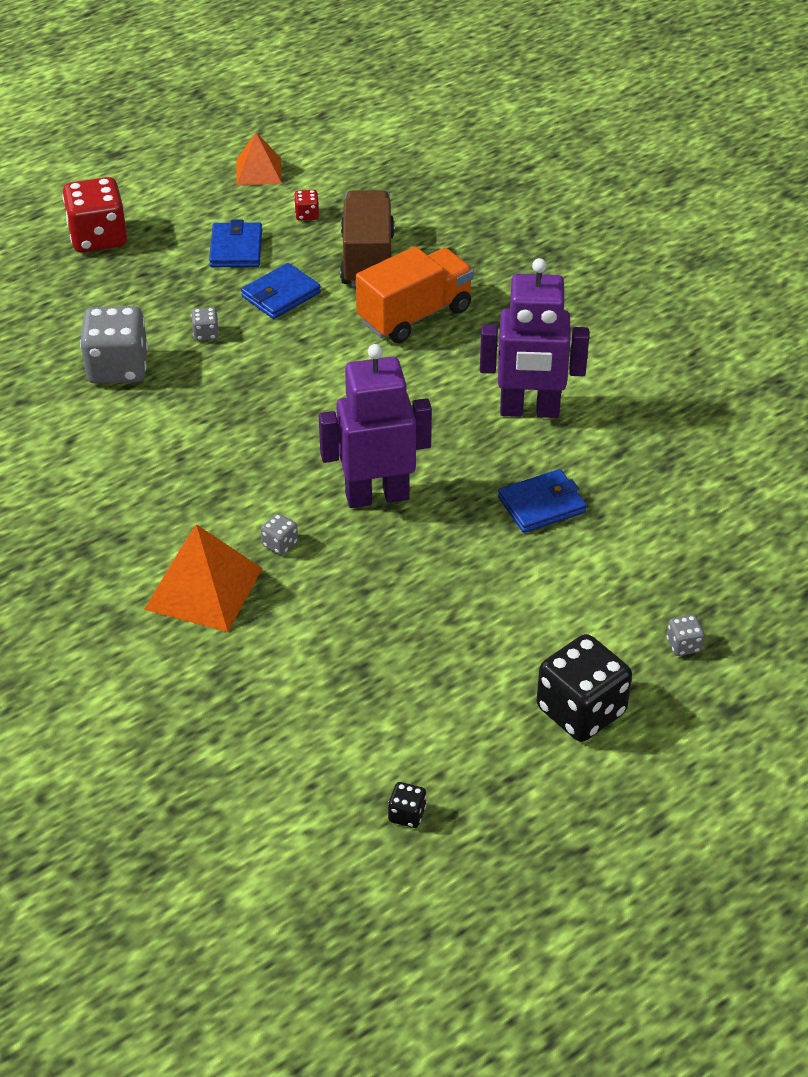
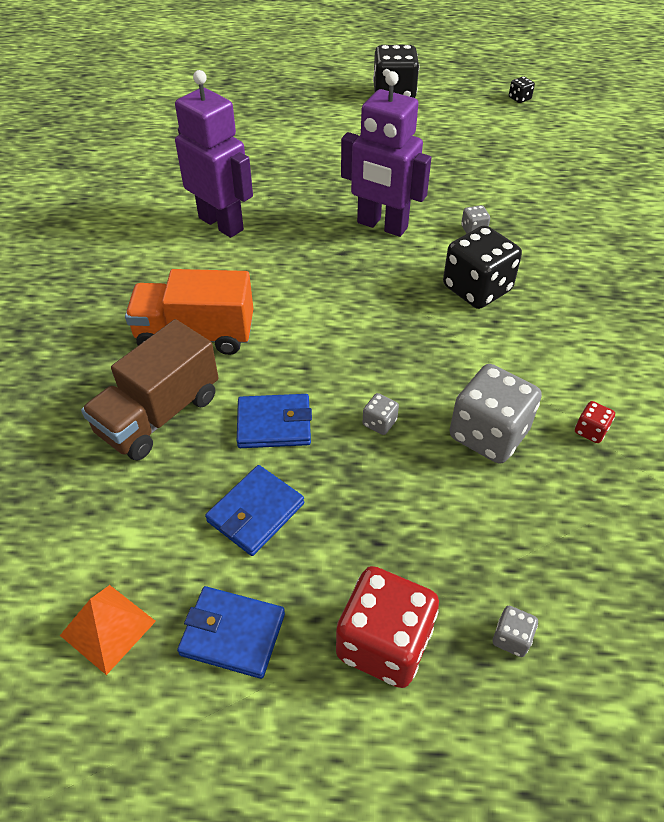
camera: 140 degrees left, 5 degrees up
(204, 588) = (546, 230): orange pyramid -> none
(222, 479) = (477, 289): none -> black dice
(307, 215) = (141, 512): red dice -> red dice (590, 431)
(541, 505) = (292, 173): blue wallet -> blue wallet (232, 634)
(683, 645) = (312, 92): grey dice -> grey dice (511, 638)

